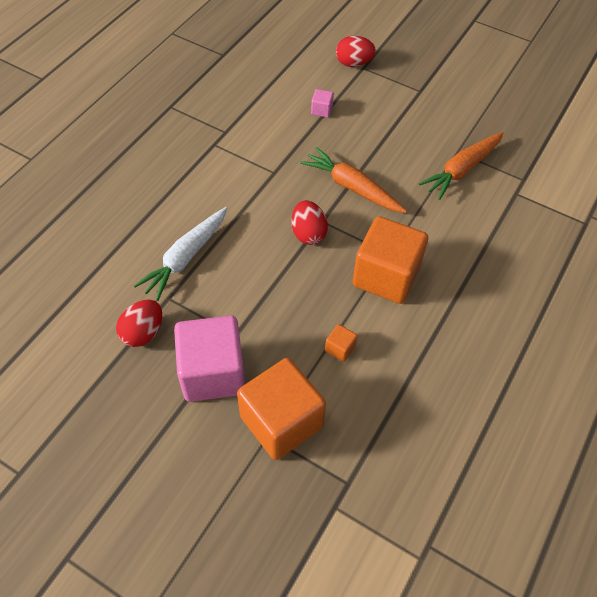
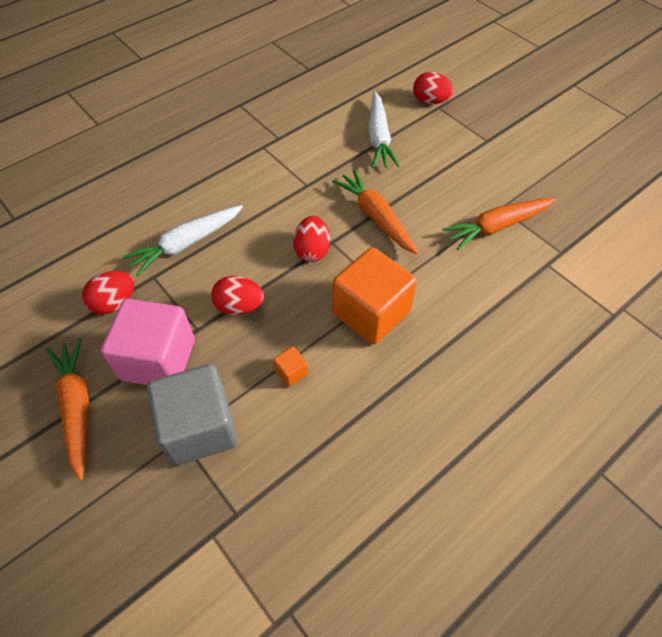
camera: 20 degrees right, 0 degrees up
(158, 439) = (77, 408): none -> orange carrot
(265, 303) = (239, 306): none -> red egg
(281, 421) = (200, 428): orange cube -> grey cube
(321, 110) = (379, 138): pink cube -> white carrot

